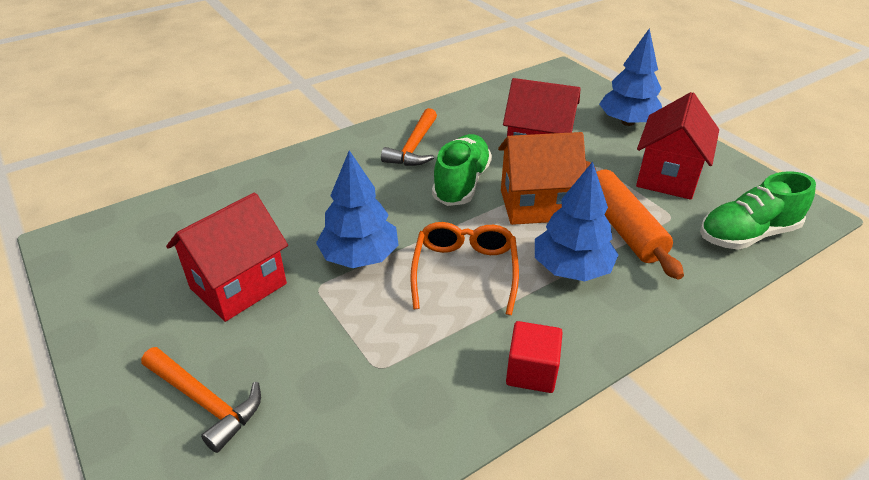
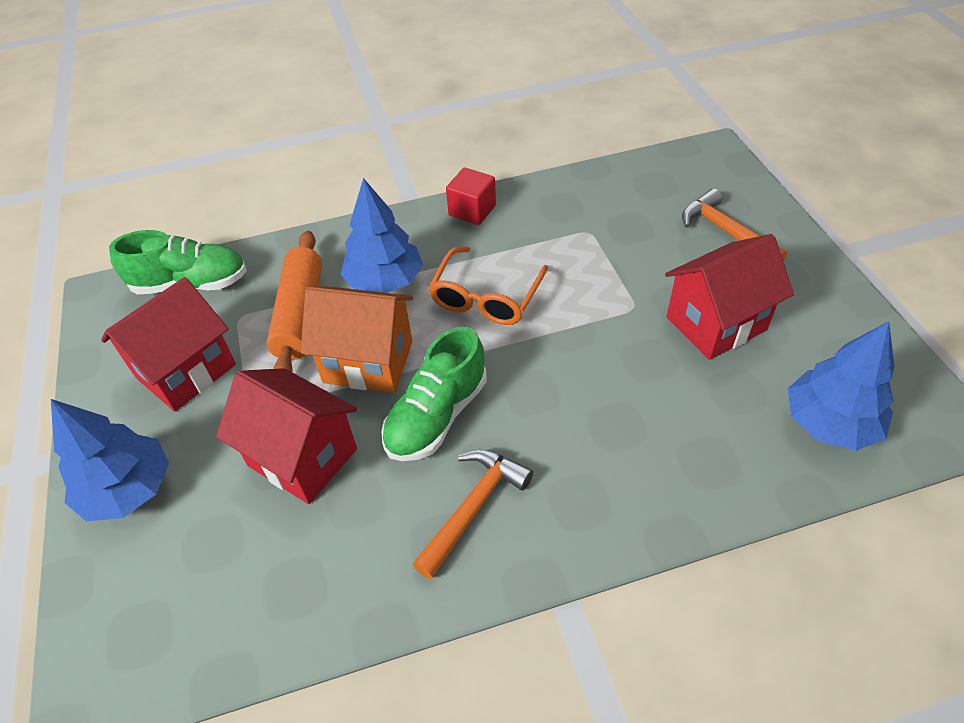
camera: 160 degrees left, 10 degrees up
(360, 256) = (587, 333): blue tree -> blue tree (829, 423)

